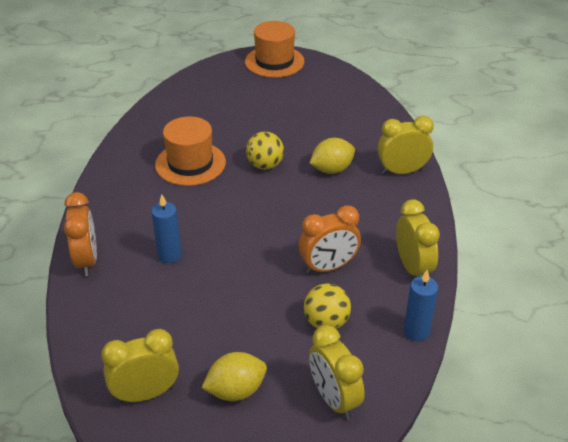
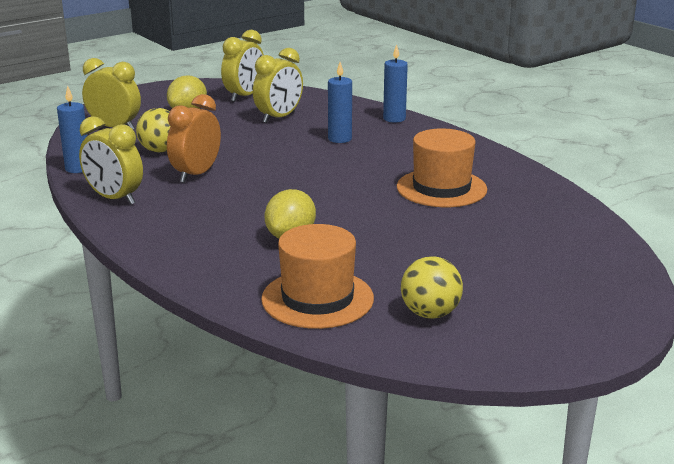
camera: 140 degrees right, 15 degrees down
(87, 260) = (394, 119): orange clock -> blue candle
(265, 165) = (367, 214): yellow ball -> yellow ball (430, 314)
(274, 62) = (579, 328): orange hat -> orange hat (317, 299)
(402, 171) = (206, 265): yellow clock -> yellow clock (279, 118)

